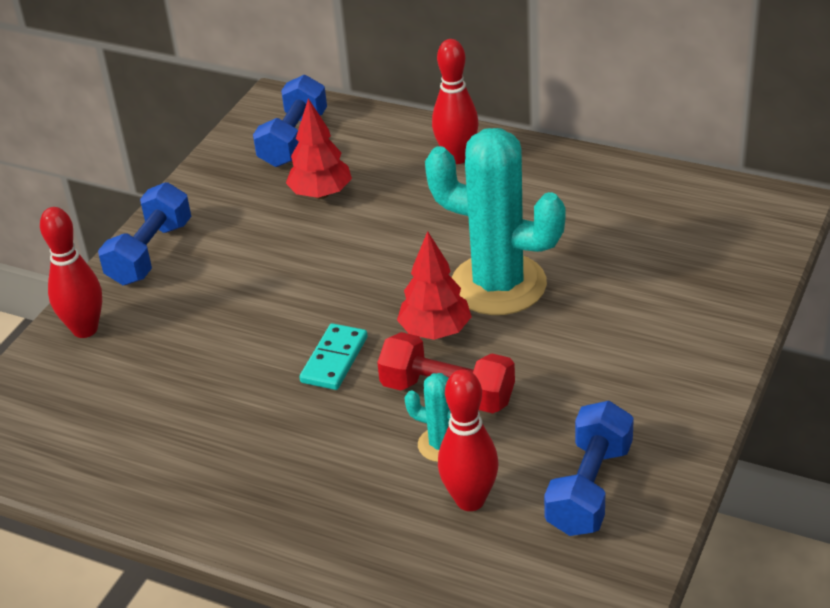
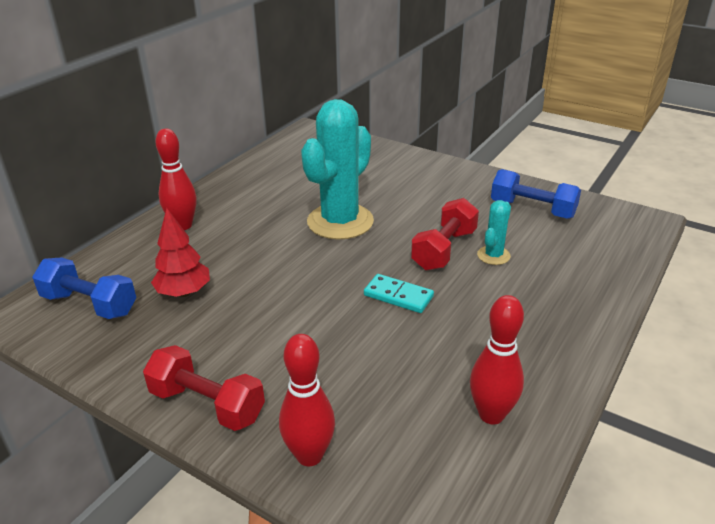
camera: 85 degrees left, 5 degrees down
(150, 253) = (207, 404): blue dumbbell -> red dumbbell
(435, 331) = (380, 250): red tree -> none
(470, 500) = (543, 249): red bowling pin -> red bowling pin (491, 414)

